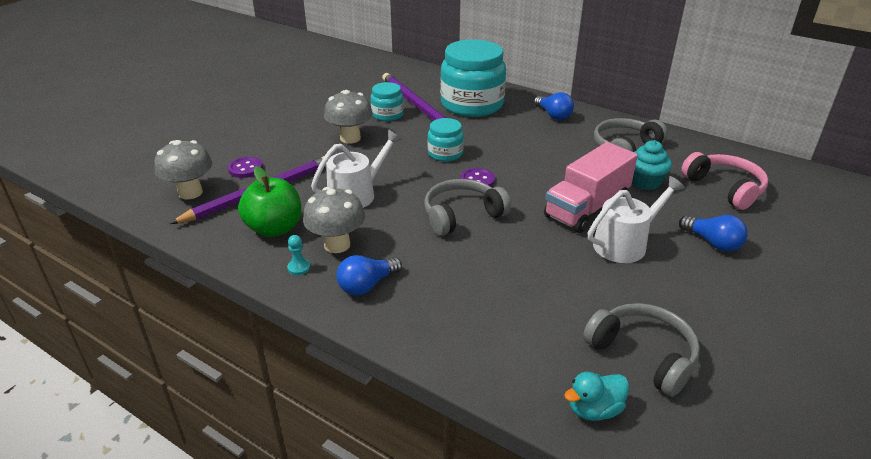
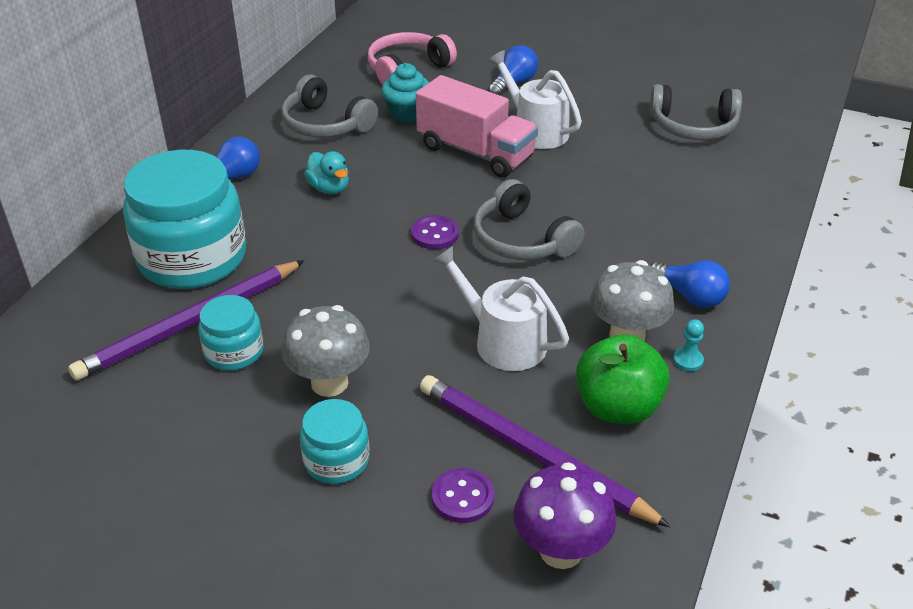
camera: 100 degrees left, 5 degrees up
(190, 192) = (561, 550): grey mushroom -> purple mushroom
(445, 153) = (366, 270): turquoise jar -> turquoise jar (336, 460)
(594, 410) = (769, 150): turquoise duck -> turquoise duck (329, 188)
(643, 355) = (693, 126): grey headphones -> grey headphones turned 120 degrees counterclockwise

